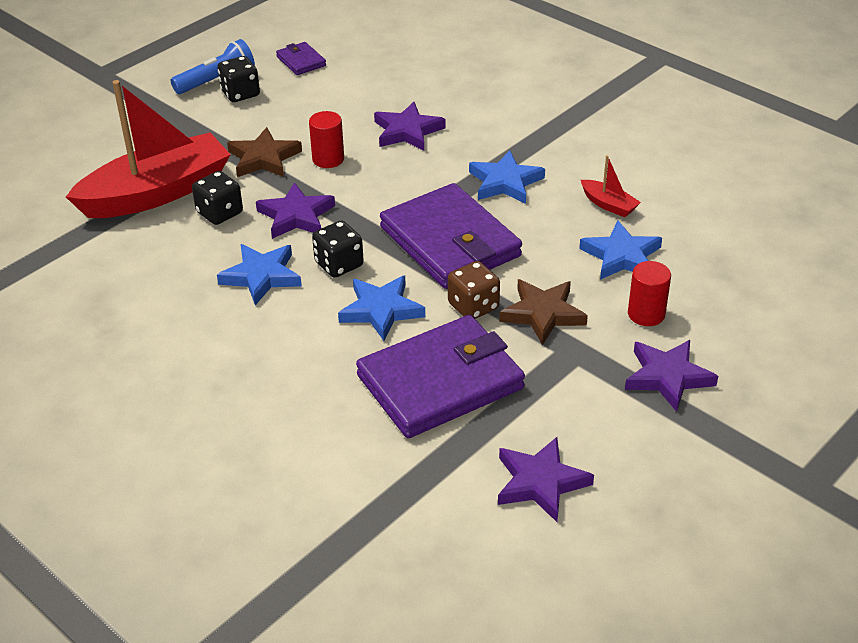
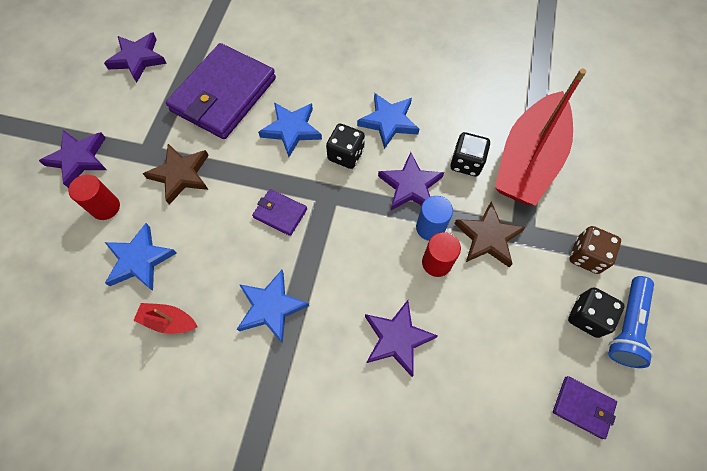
camera: 150 degrees right, 25 degrees up
(309, 181) = (430, 228): none -> blue cylinder
(450, 242) = (280, 213): purple wallet -> purple wallet, size x0.44
(473, 306) = (232, 160): brown dice -> brown dice (586, 256)

